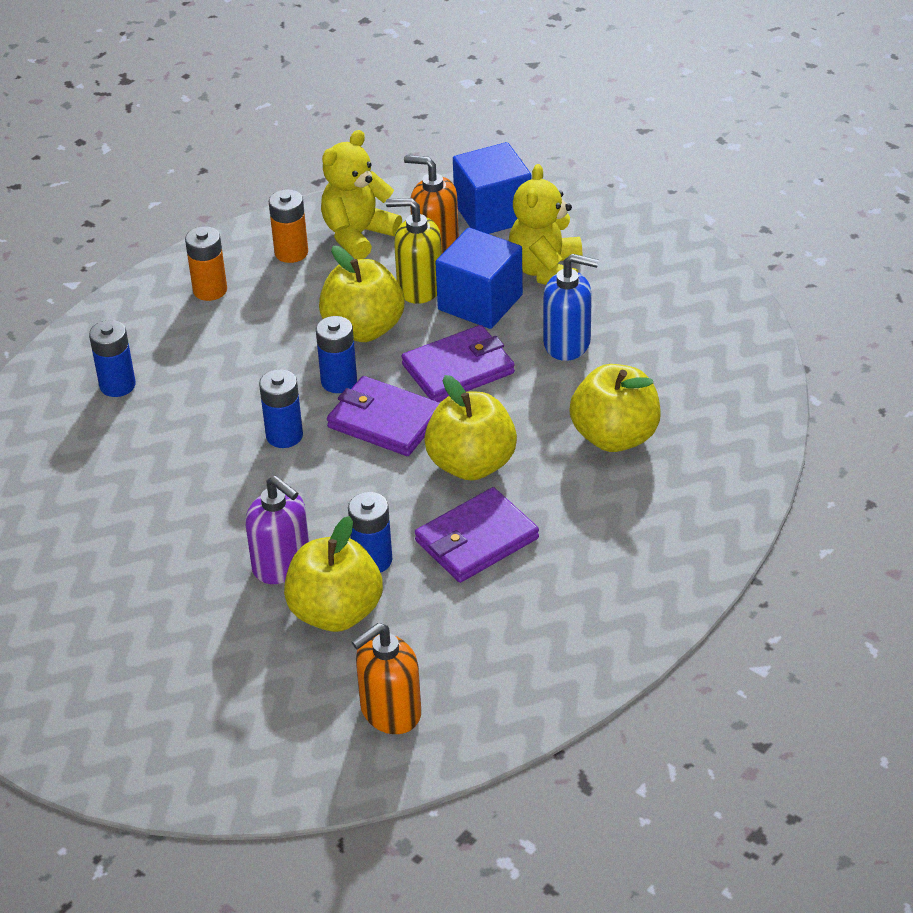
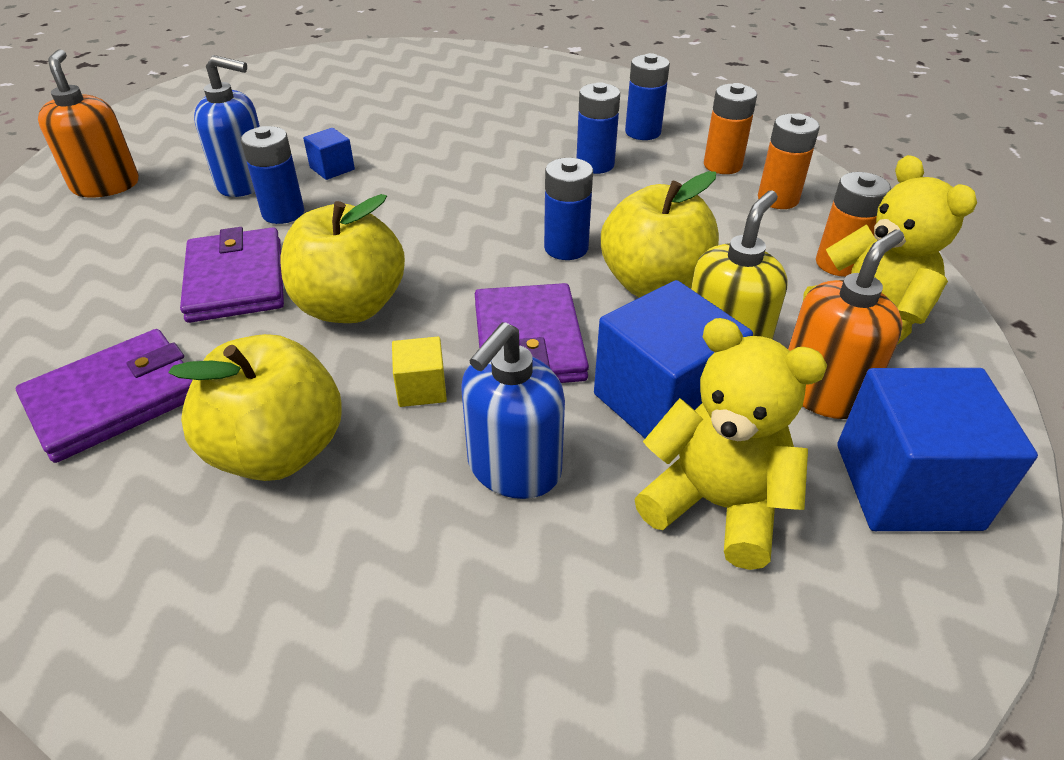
camera: 110 degrees right, 0 degrees up
(164, 327) = (722, 165): none -> orange battery
(282, 564) = (332, 168): purple soap dispenser -> blue cube
(284, 436) = (503, 200): blue battery -> blue battery (595, 164)
(335, 612) = (245, 182): yellow apple -> blue soap dispenser
(385, 421) = (476, 264): purple wallet -> purple wallet (115, 399)
(529, 399) = (421, 388): none -> yellow cube

